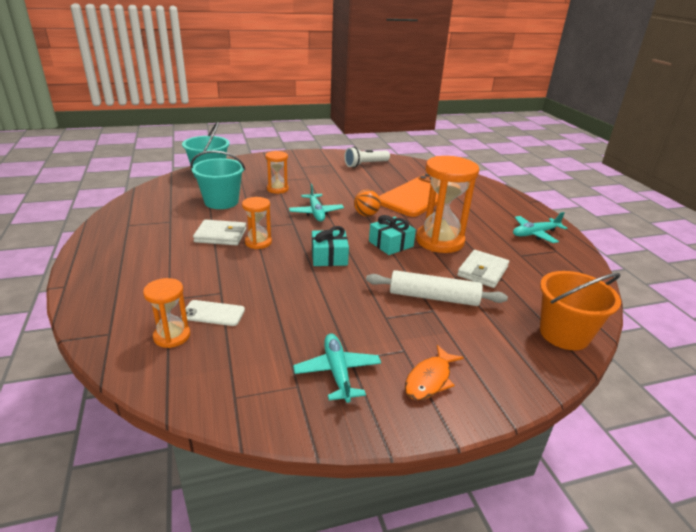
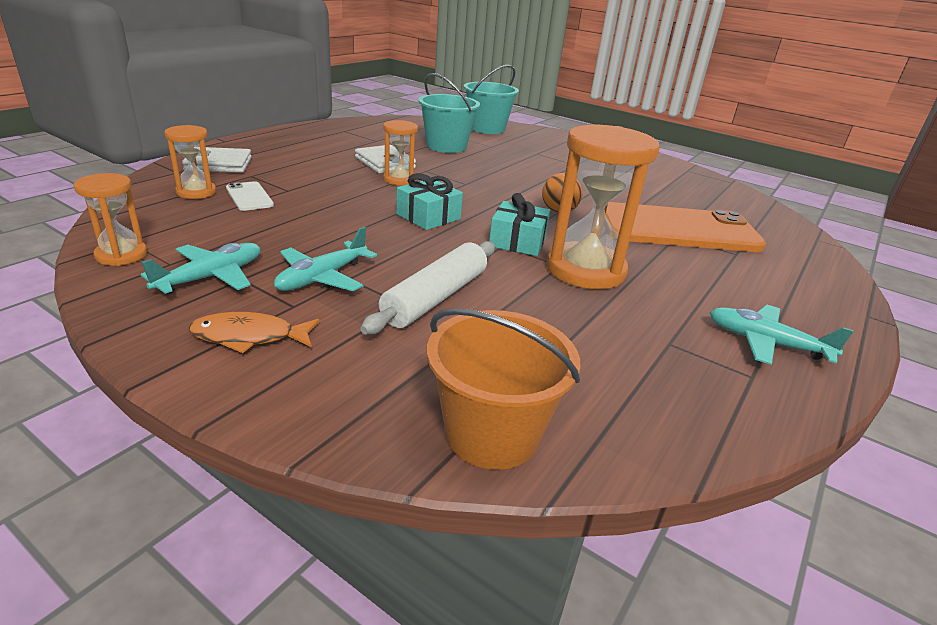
camera: 50 degrees right, 0 degrees up
(277, 189) = (520, 159): orange hourglass -> orange hourglass (121, 255)
(316, 213) = (509, 187): turquoise plane -> turquoise plane (322, 278)
(365, 164) = (681, 181): white flashlight -> none
(433, 297) = (435, 297): white rolling pin -> white rolling pin turned 60 degrees clockwise
(482, 271) = (560, 319): white wallet -> white wallet (218, 164)

